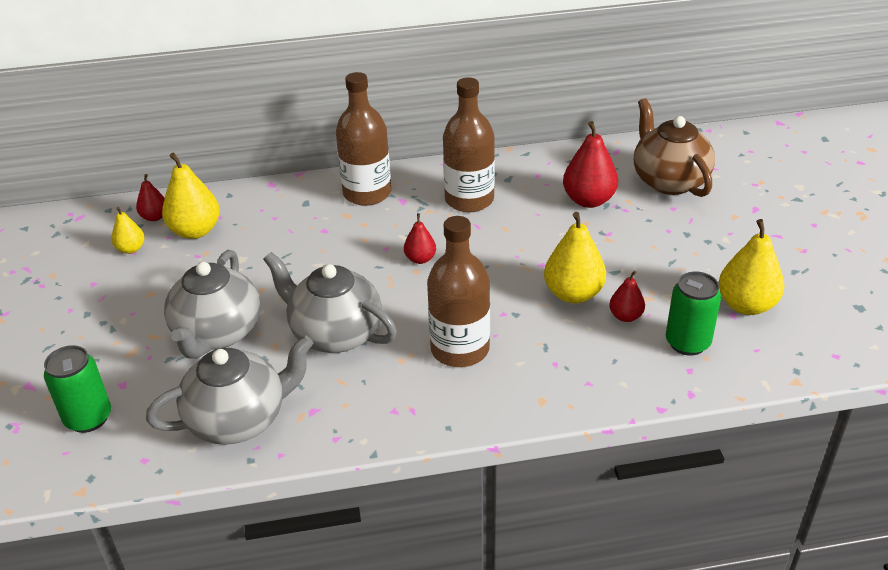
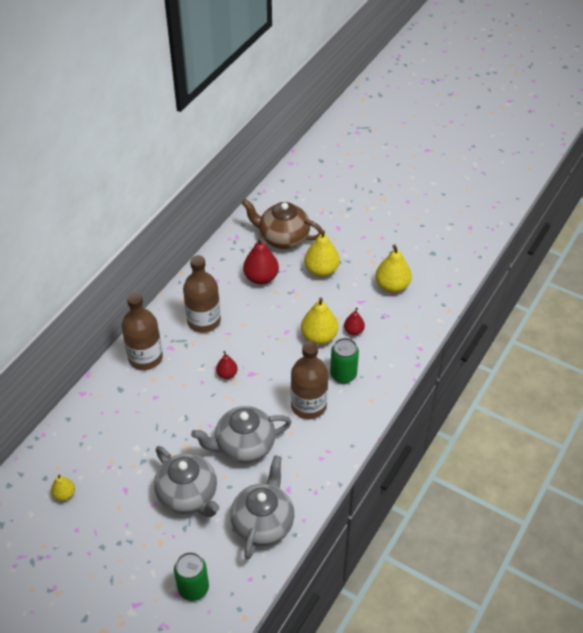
camera: 50 degrees left, 10 degrees up
(155, 217) = (46, 466): red pear -> none
(195, 231) = (84, 454): yellow pear -> yellow pear (321, 270)
(687, 343) = (392, 324): green can -> green can (343, 375)

